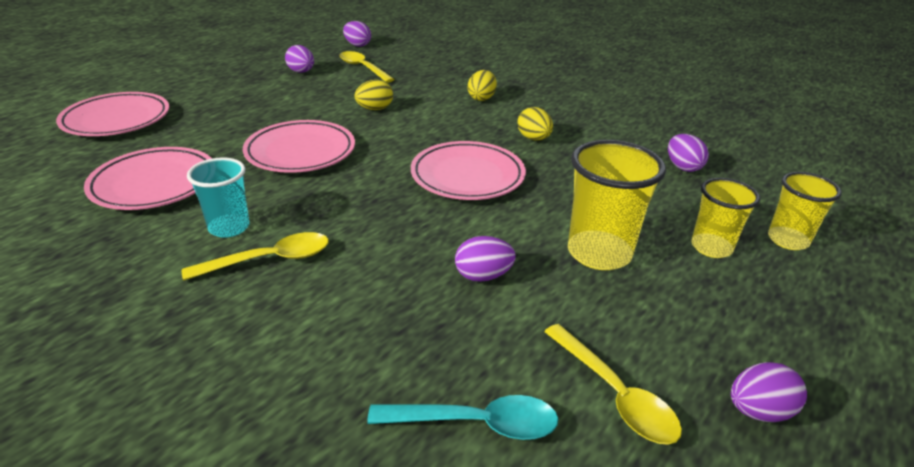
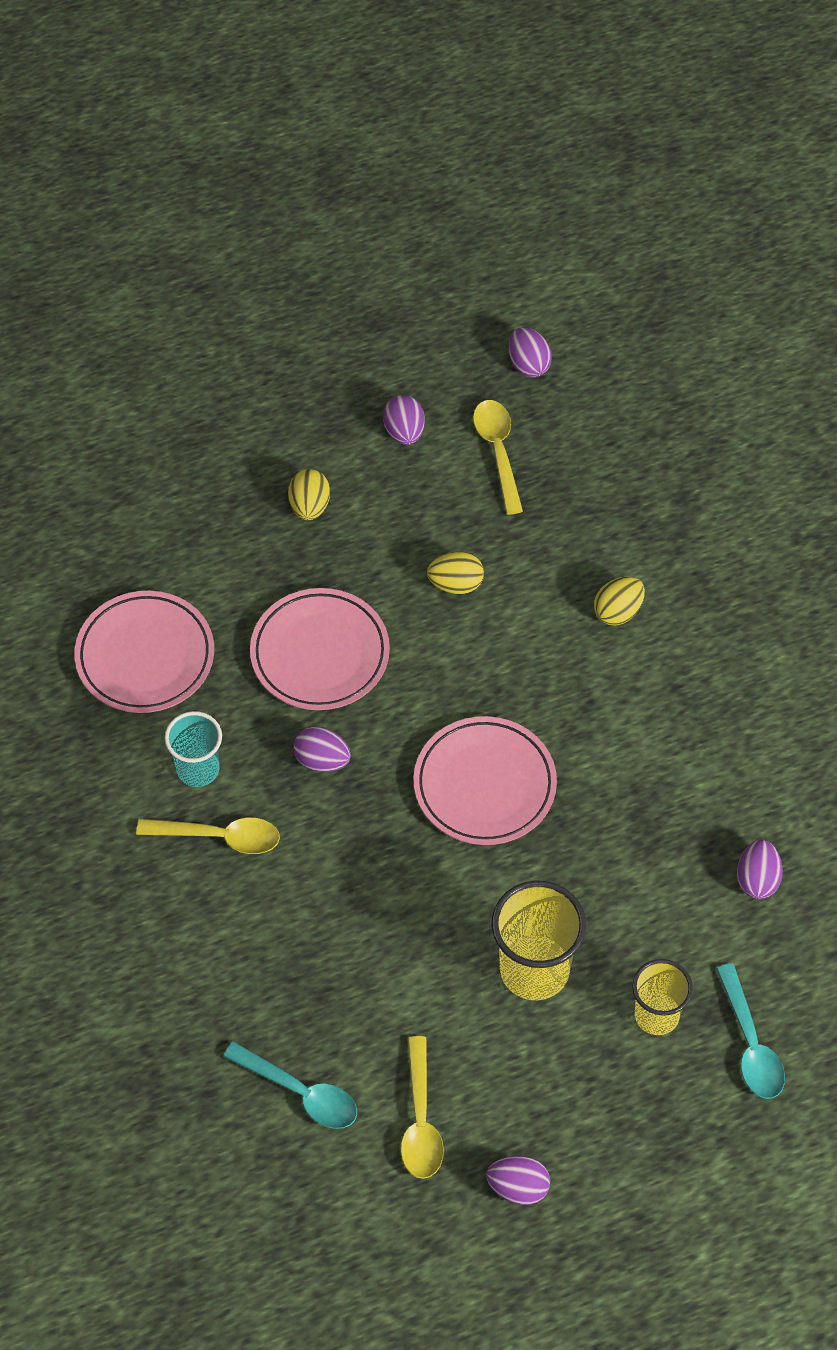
camera: 30 degrees right, 25 degrees up
(116, 120) = (131, 487): pink plate -> none
(483, 276) = (401, 948): purple egg -> purple egg (322, 760)
(533, 139) = (618, 741): yellow egg -> yellow egg (309, 506)
(787, 240) = (750, 1043): yellow cup -> turquoise spoon

